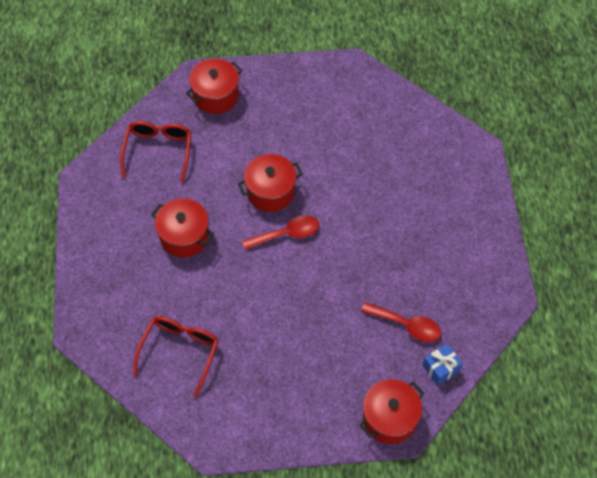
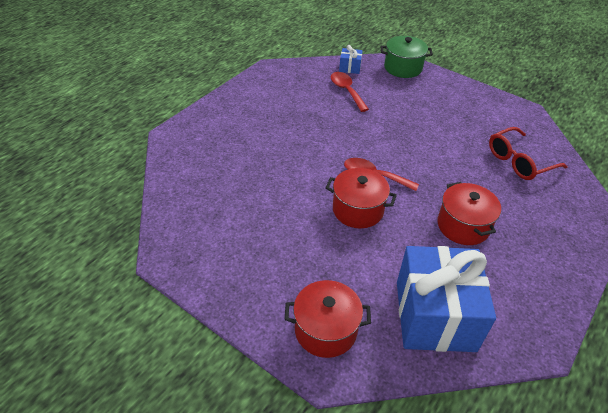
camera: 140 degrees left, 15 degrees down
(158, 151) = (435, 315): red glasses -> blue gift
(389, 418) = (403, 68): red pot -> green pot

